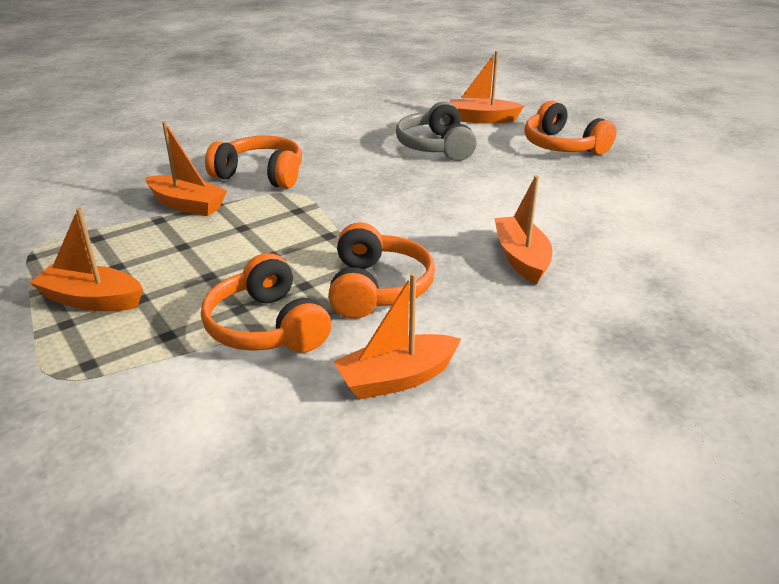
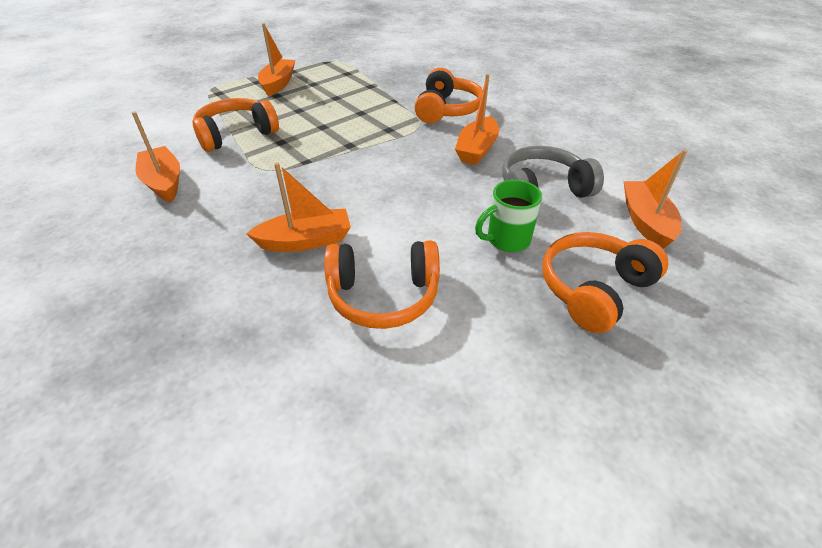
camera: 85 degrees right, 10 degrees up
(187, 205) = (392, 91): orange boat -> orange boat (477, 149)
(377, 288) = (271, 169): orange headphones -> orange headphones (383, 295)
(509, 167) = (507, 240): none -> green mug

